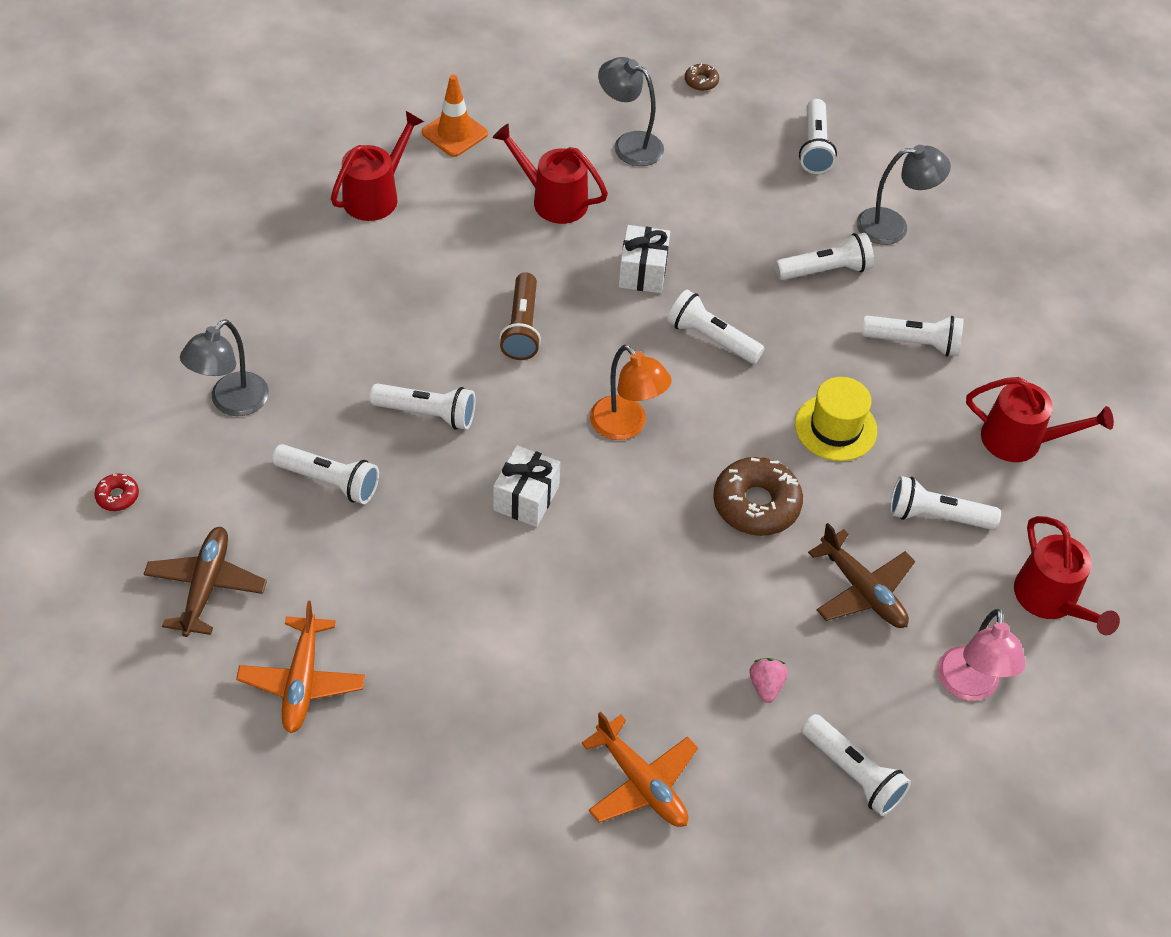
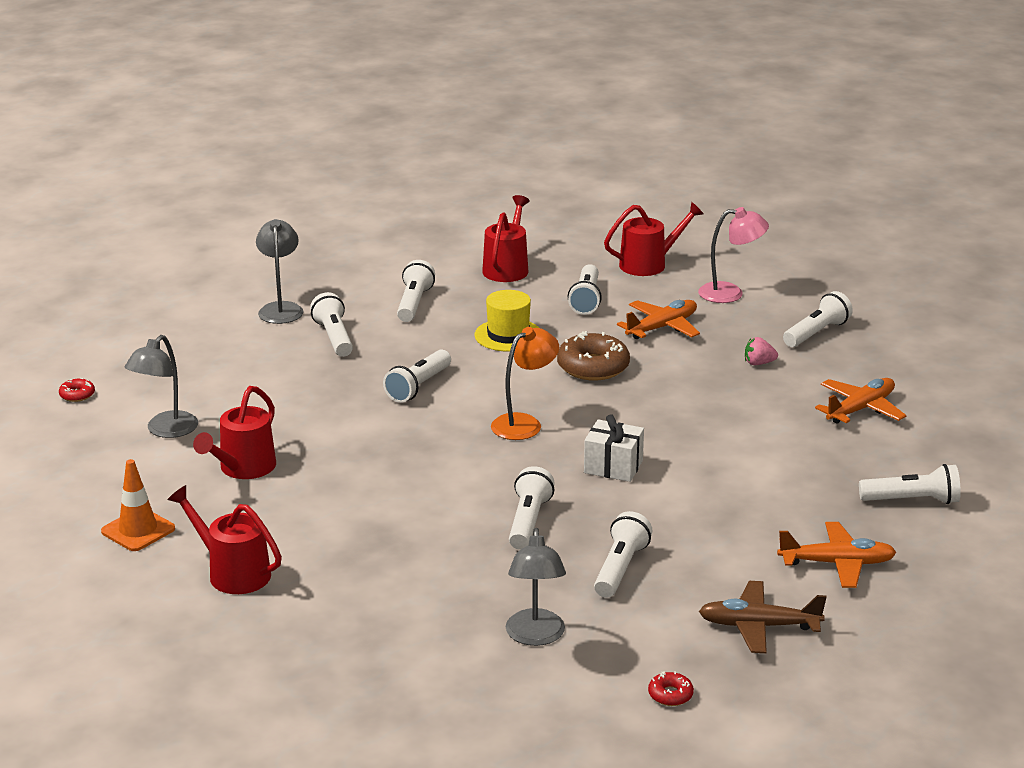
camera: 90 degrees left, 25 degrees down
(231, 403) = (535, 636): grey lamp -> grey lamp turned 60 degrees clockwise
(522, 327) = (414, 478): brown flashlight -> none
(642, 272) = (340, 420): white gift -> none
(701, 81) = (77, 395): brown donut -> red donut
(814, 147) = (178, 341): white flashlight -> white flashlight (912, 500)
(862, 590) = (662, 327): brown plane -> orange plane

